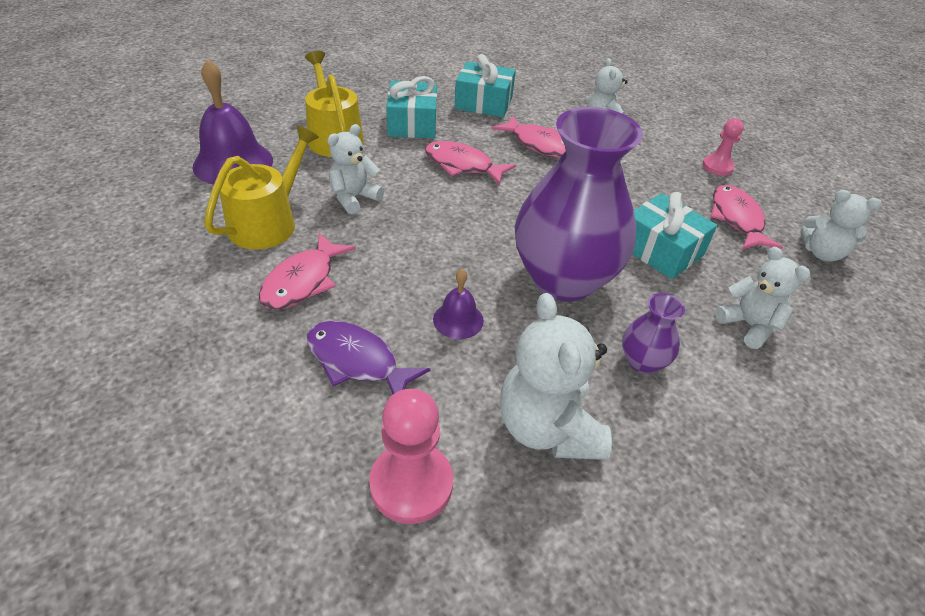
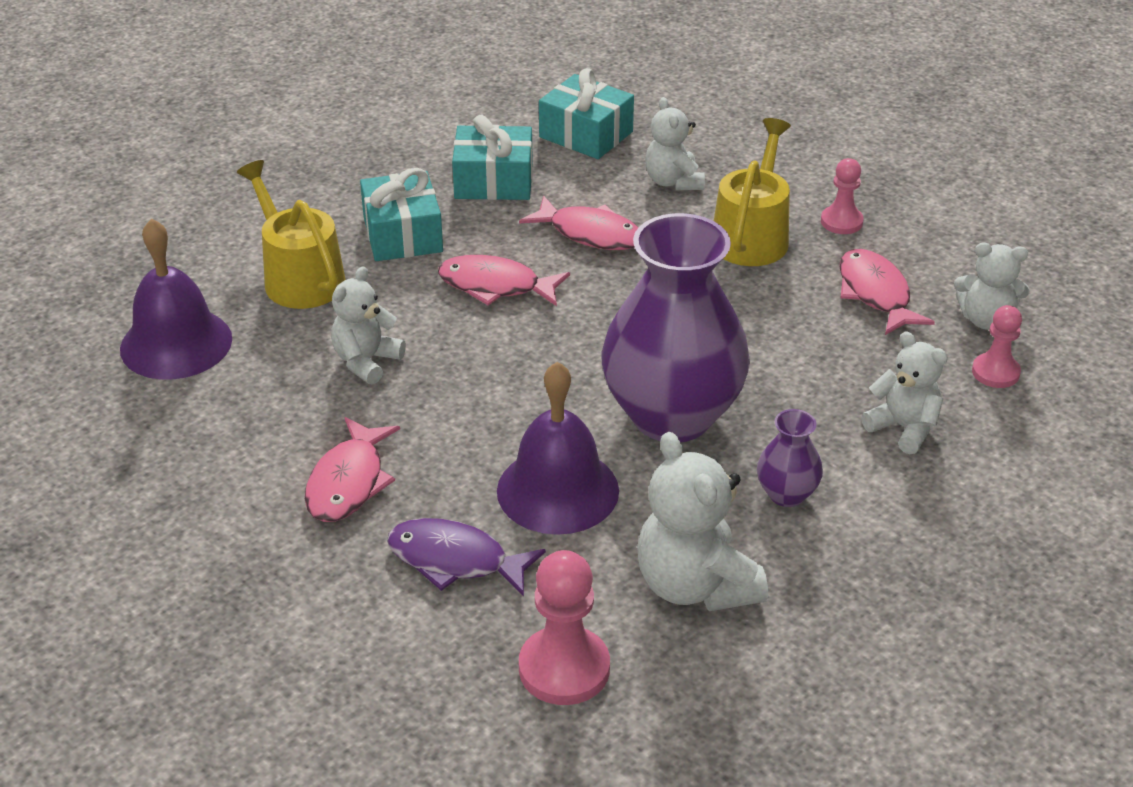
camera: 10 degrees left, 5 degrees down
(268, 222) = (267, 417): yellow watering can -> yellow watering can (752, 236)
(458, 320) = (557, 490): purple bell -> purple bell, size x1.94
(660, 250) = (785, 355): turquoise gift -> turquoise gift (586, 134)
(828, 295) = (995, 372): none -> pink pawn

